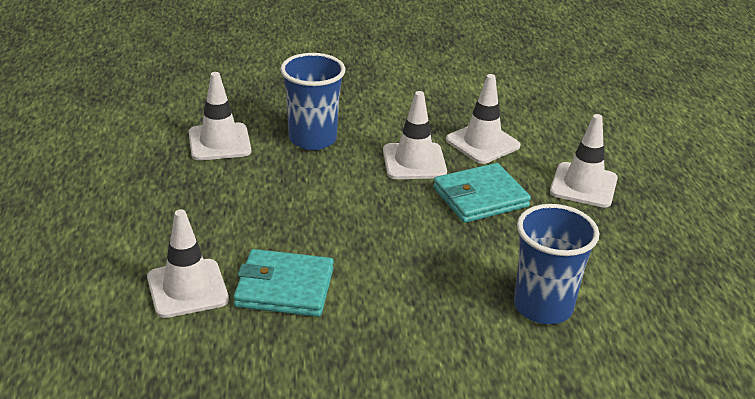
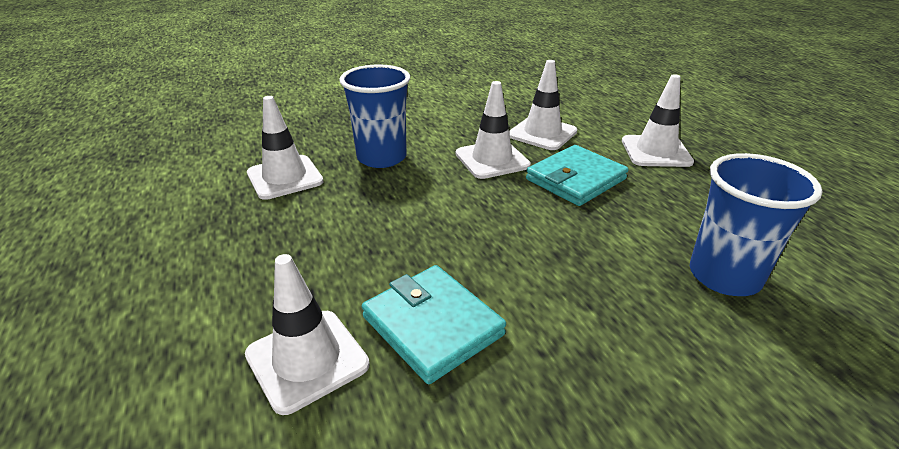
camera: 15 degrees left, 0 degrees up
(284, 288) = (432, 326): turquoise wallet -> turquoise wallet turned 60 degrees clockwise

